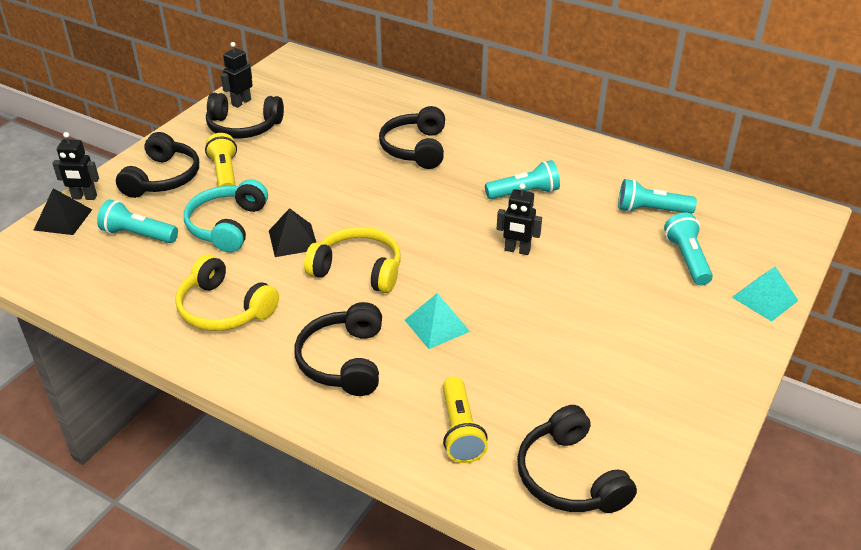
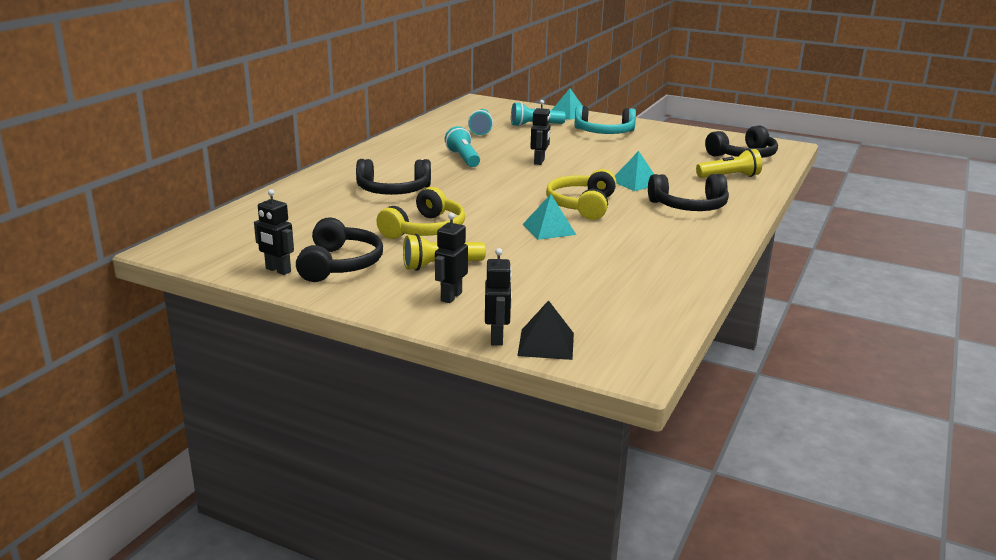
camera: 95 degrees left, 15 degrees down
(138, 235) = (562, 297): turquoise flashlight -> none
(163, 178) = (451, 297): black headphones -> black robot
(224, 309) = (655, 248): yellow headphones -> yellow headphones (425, 229)
(227, 225) = (534, 257): turquoise headphones -> turquoise headphones (604, 132)
(293, 240) = (549, 229): black pyramid -> turquoise pyramid

